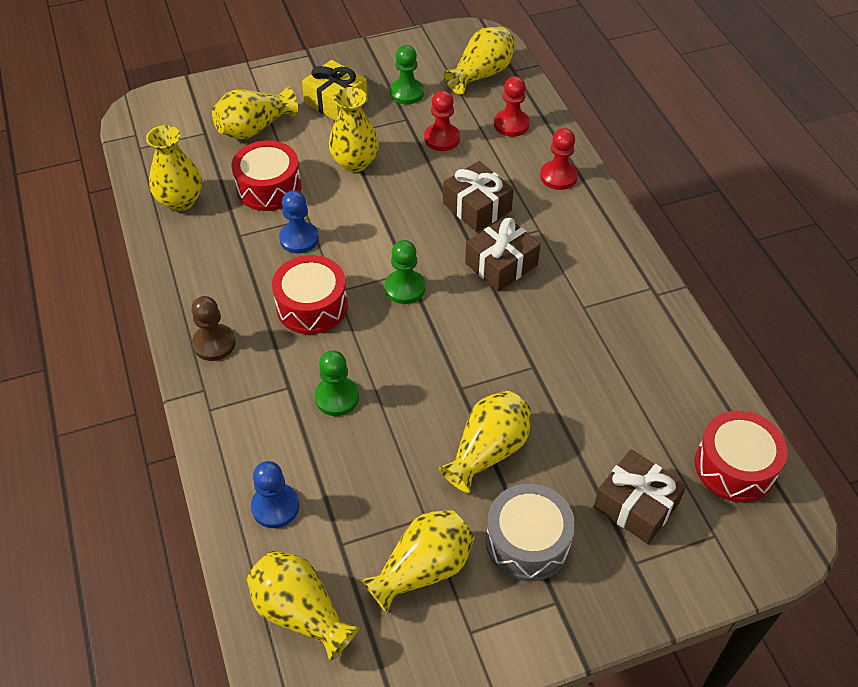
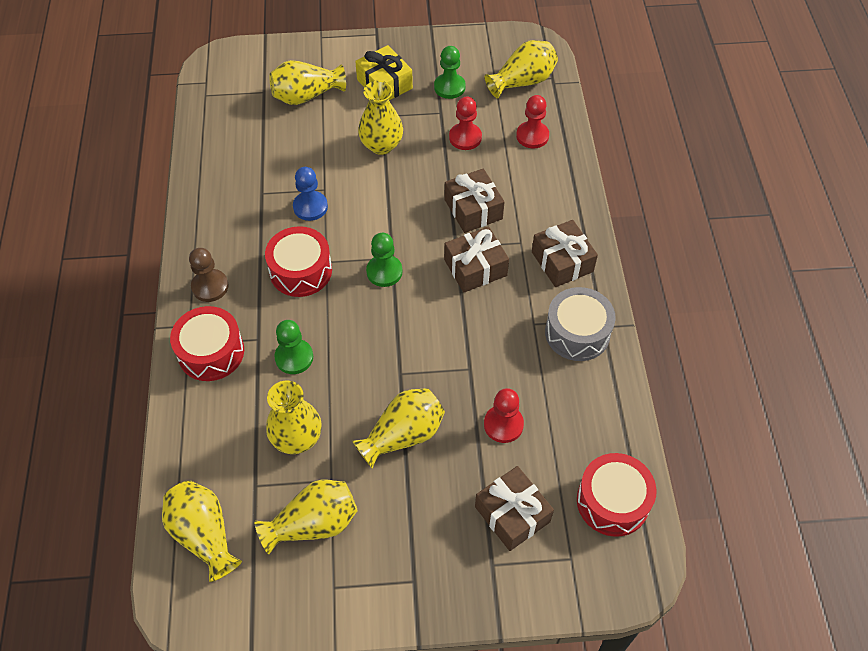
camera: 15 degrees right, 5 degrees up
(180, 201) = (223, 151): yellow vase -> yellow vase (297, 438)
(269, 187) = (300, 154): red drum -> red drum (211, 352)
(275, 506) = (213, 440): blue pawn -> none
(527, 542) = (408, 522): grey drum -> grey drum (577, 333)
(558, 176) = (556, 195): red pawn -> red pawn (503, 424)
(589, 240) = (562, 261): none -> brown gift

